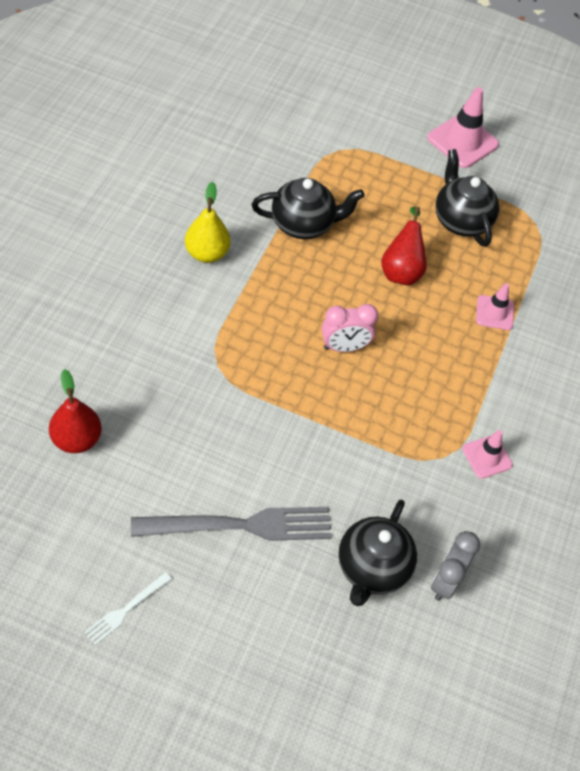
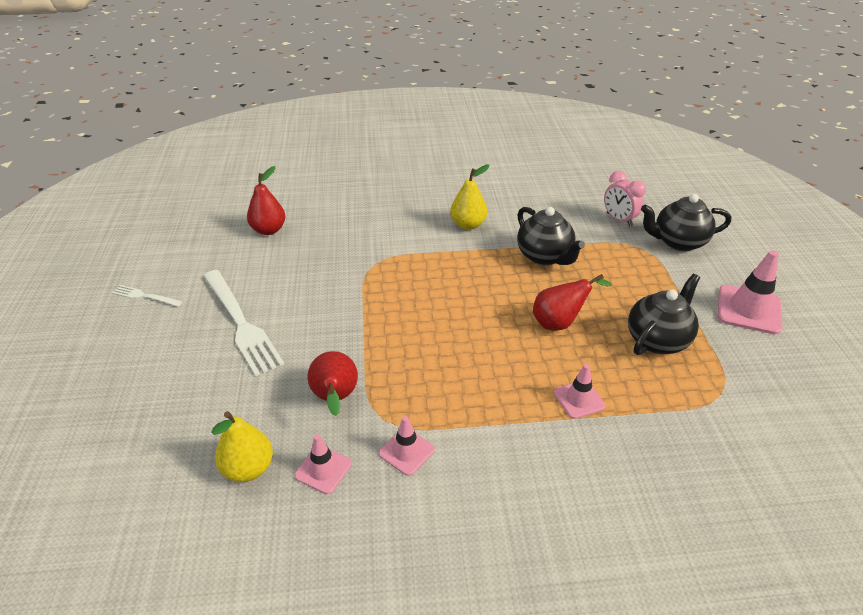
camera: 70 degrees right, 15 degrees down
(241, 525) = (241, 323): grey fork -> white fork
(344, 347) = (448, 318): pink clock -> pink clock (619, 219)
(372, 568) = (238, 411): black teapot -> black teapot (678, 242)
(399, 483) = (335, 399): none -> red pear
(446, 581) = (248, 468): grey clock -> yellow pear
(475, 525) = (323, 469): none -> pink traffic cone

